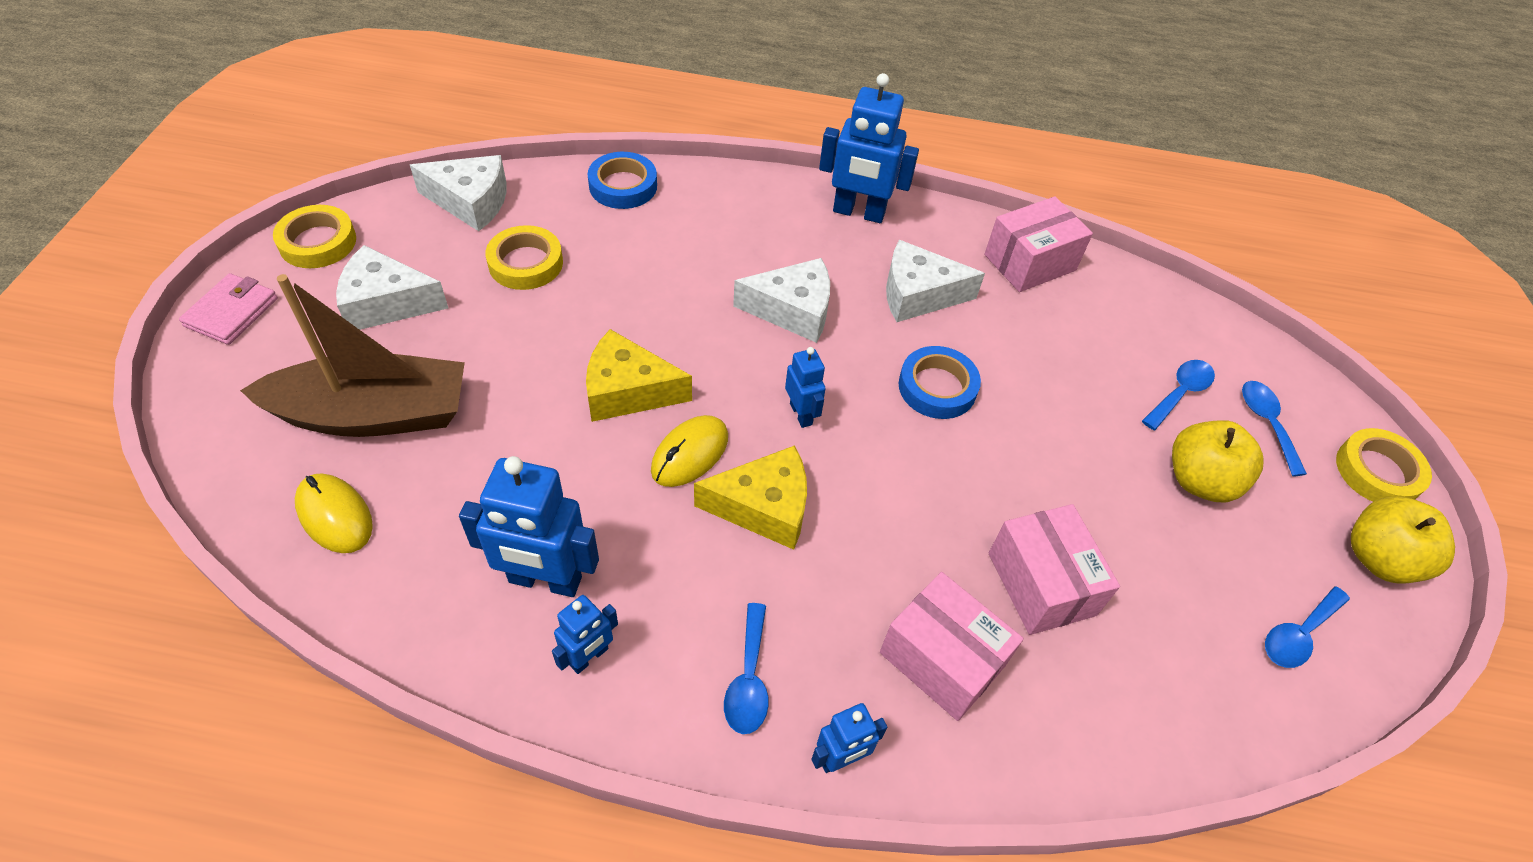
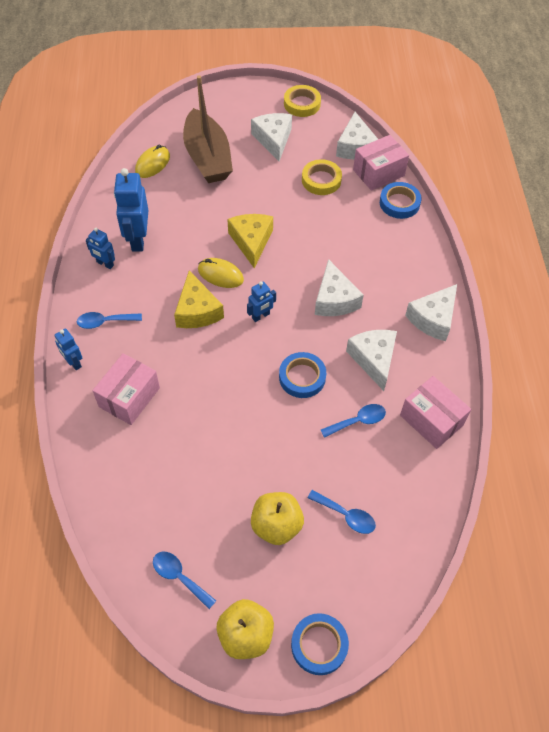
camera: 80 degrees right, 5 degrees up
(231, 312) = (248, 94): pink wallet -> none
(858, 213) = (433, 319): blue robot -> white cheese
(1041, 584) = (182, 439): pink box -> pink box (378, 173)
(1266, 423) = (338, 571): blue spoon -> blue spoon (358, 421)
(1377, 472) = (319, 645): yellow tape -> blue tape

